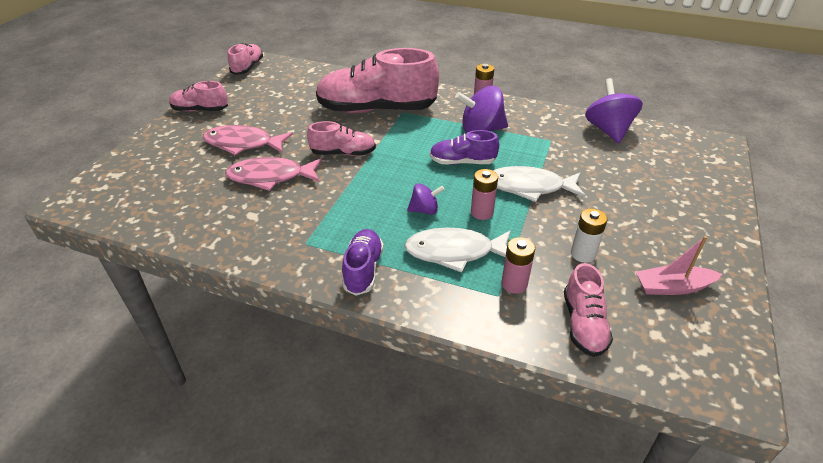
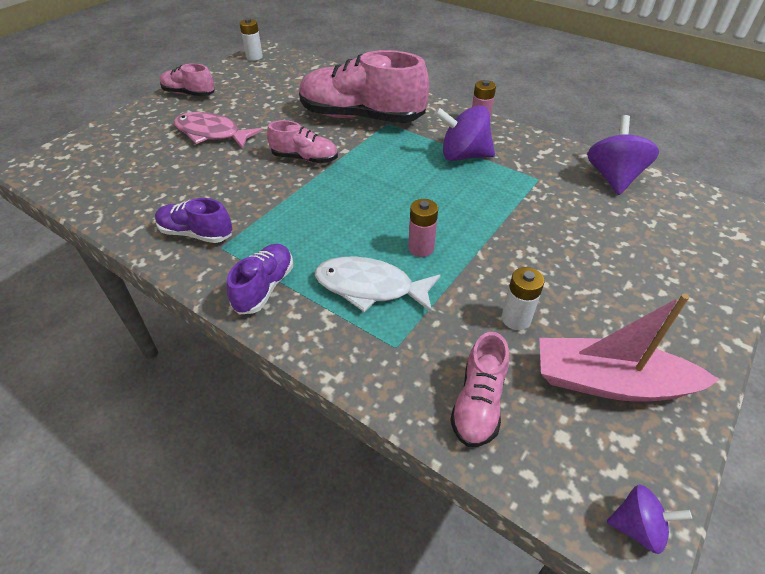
camera: 15 degrees right, 5 degrees up
(247, 67) = (254, 57): pink shoe -> white battery
(271, 177) = (221, 172): pink fish -> none
(424, 210) = (360, 234): purple spinning top -> purple spinning top (637, 527)
(462, 162) = (426, 188): purple shoe -> purple shoe (196, 233)
(514, 284) = (419, 337): pink battery -> none
(529, 187) = (489, 229): white fish -> none
(672, 287) = (610, 382): pink boat -> pink boat, size x1.57

